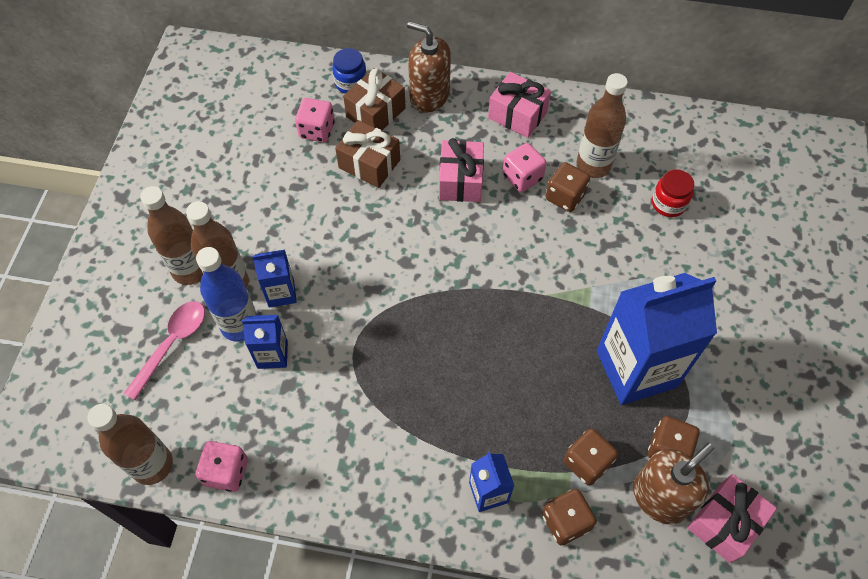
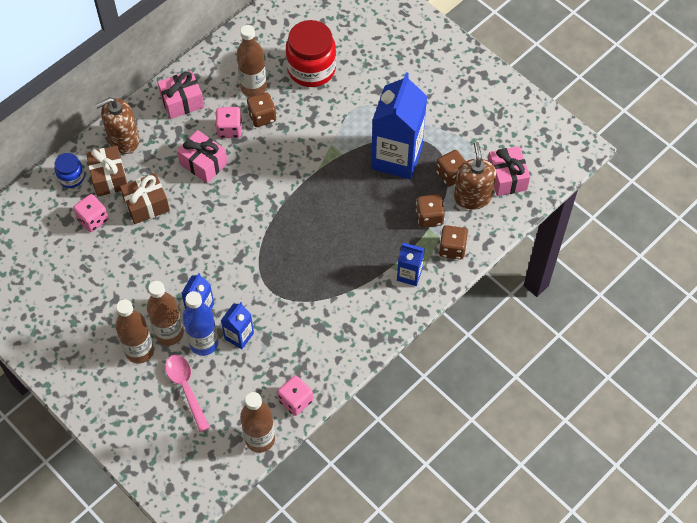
camera: 55 degrees left, 0 degrees up
(668, 203) = (311, 69): red jar -> red jar, size x1.92

